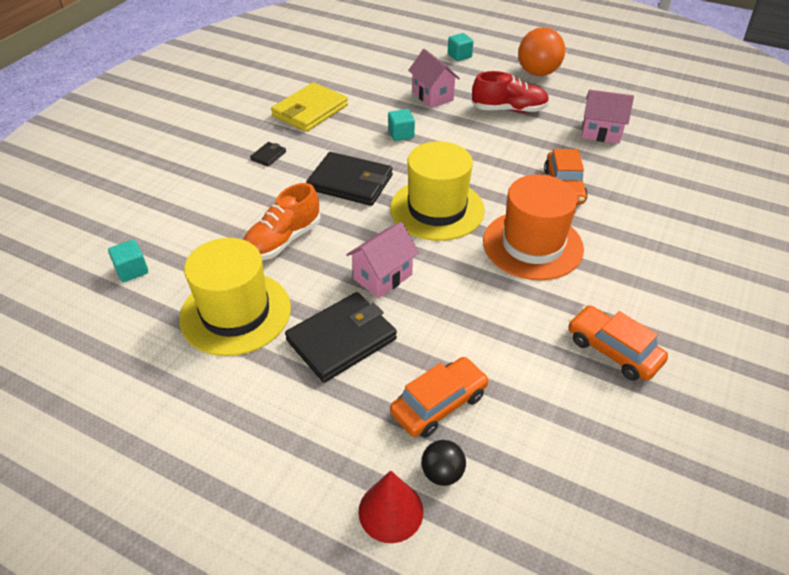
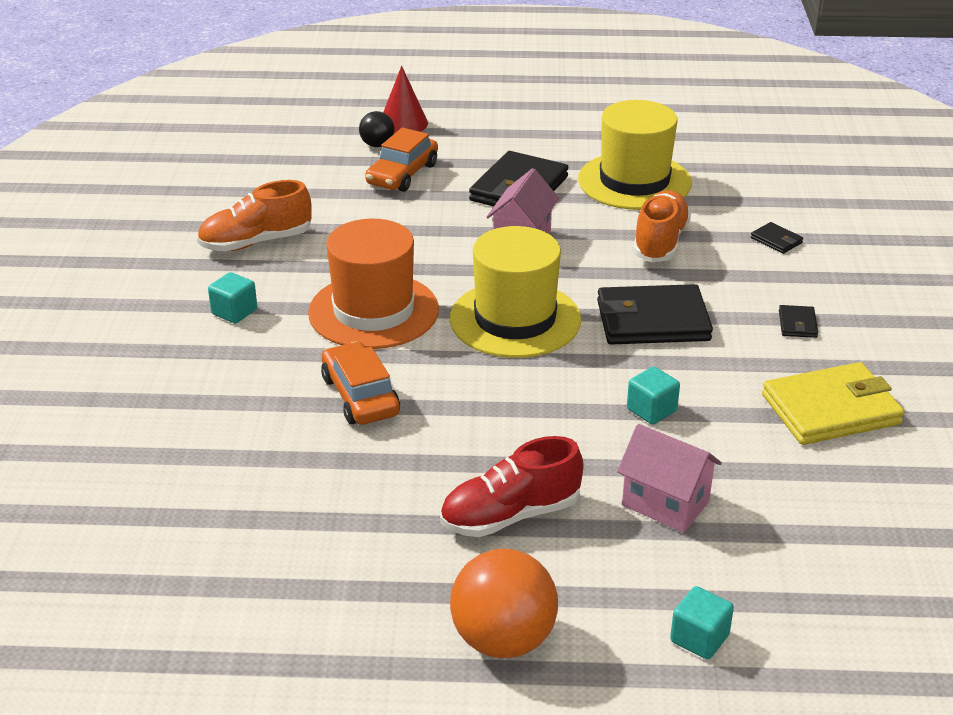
camera: 155 degrees right, 10 degrees down
(132, 270) = (773, 183): turquoise cube -> turquoise cube (234, 312)
(203, 216) = (776, 240): none -> black wallet
(310, 111) = (831, 409): yellow wallet -> yellow wallet turned 60 degrees clockwise
(601, 133) = (327, 512): pink house -> none
(613, 350) = (256, 242): orange car -> orange shoe

